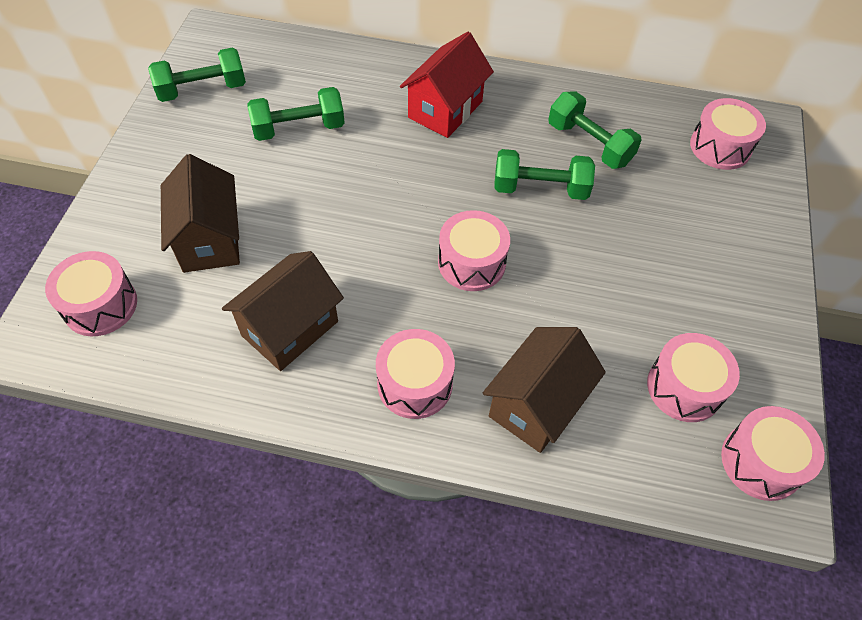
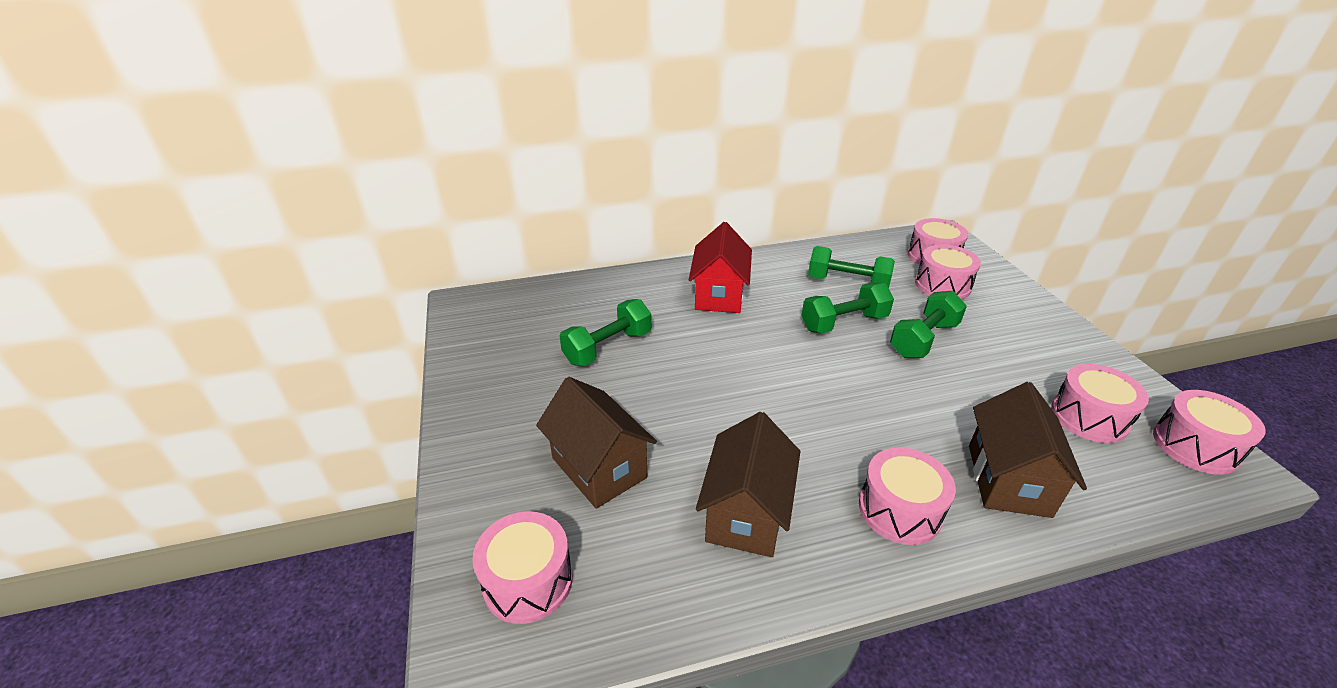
camera: 25 degrees left, 20 degrees down
(202, 90) = (490, 347): green dumbbell -> green dumbbell (923, 339)
(471, 263) = (847, 393): pink drum -> pink drum (942, 285)

